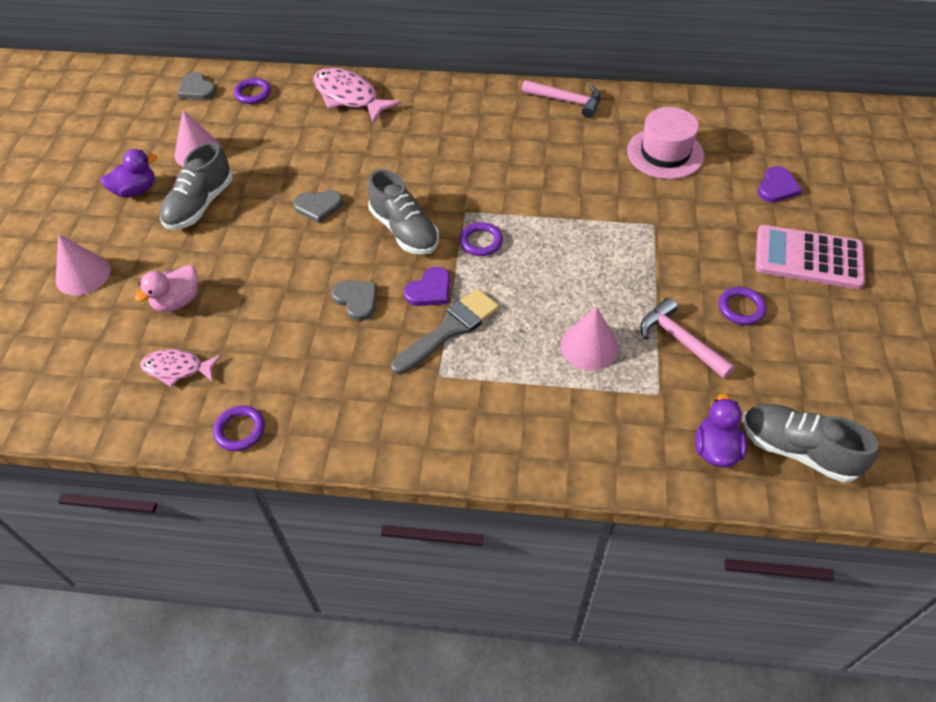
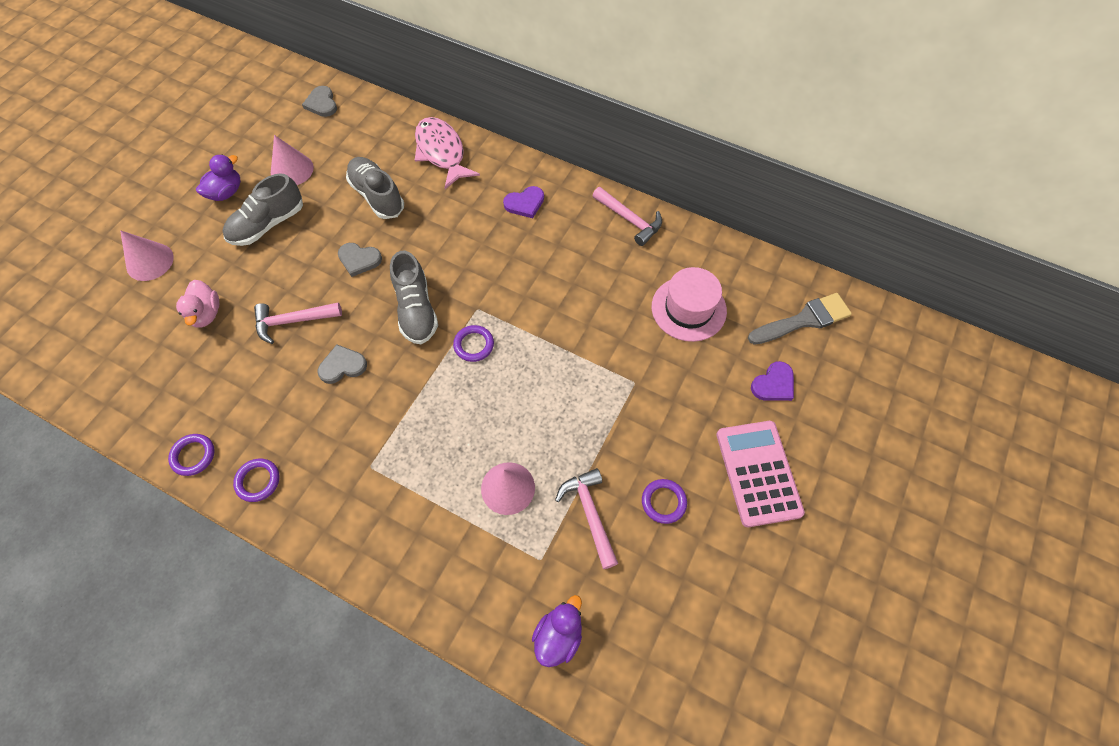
camera: 20 degrees right, 10 degrees up
(136, 190) = (226, 192): purple duck -> purple duck turned 45 degrees counterclockwise
(177, 301) = (206, 314): pink duck -> pink duck turned 75 degrees counterclockwise
(177, 369) = (176, 379): pink fish -> none
(253, 93) = (364, 122): purple ring -> purple ring (258, 481)
(279, 278) = (293, 321): none -> pink hammer
(356, 300) = (342, 366): grey heart -> grey heart turned 90 degrees counterclockwise
(430, 290) = (406, 378): purple heart -> purple heart (525, 203)
(450, 329) = (401, 424): grey brush -> grey brush (803, 320)
(797, 450) = (630, 668): grey shoe -> grey shoe (377, 196)
(808, 258) = (758, 473): pink calculator -> pink calculator turned 45 degrees clockwise

